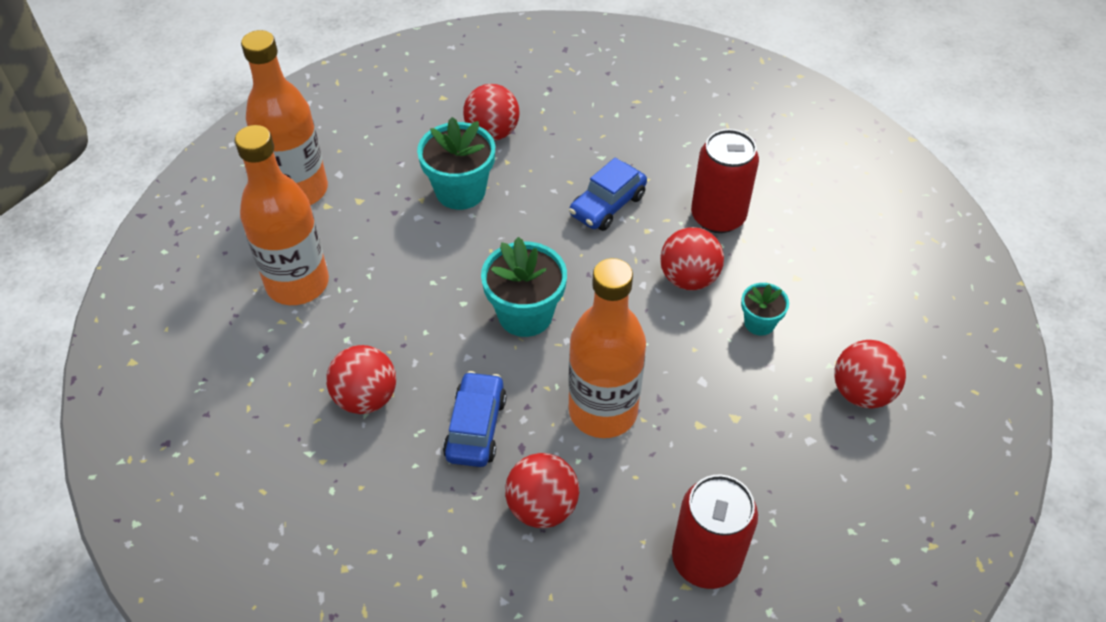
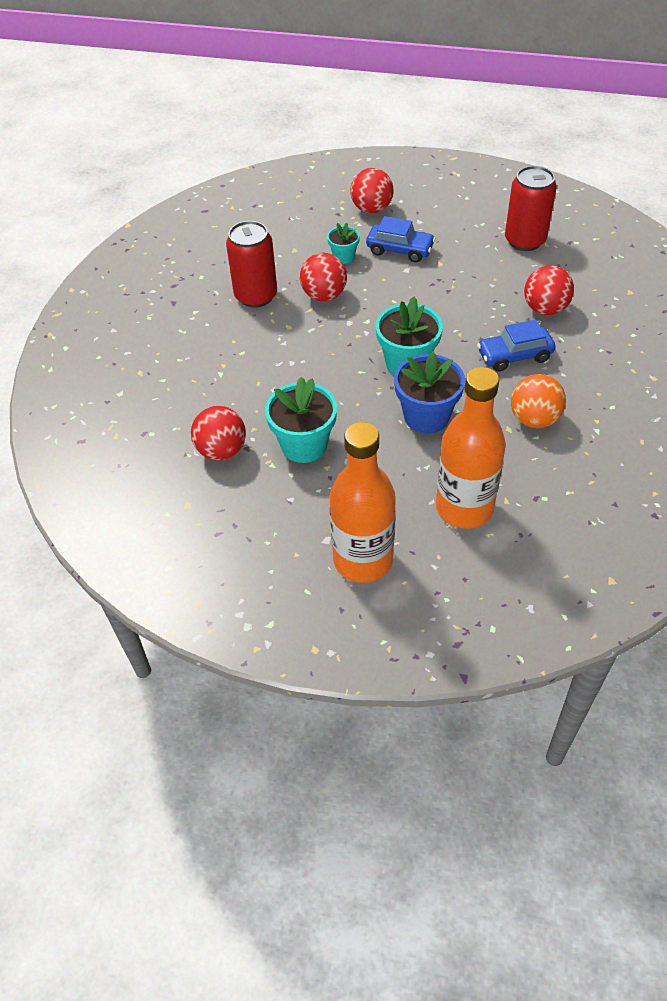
camera: 110 degrees left, 0 degrees up
(366, 398) = (534, 419): red ball -> orange ball
(434, 301) = (426, 416): none -> blue flower pot
(603, 411) = (459, 304): orange bottle -> none
(607, 205) = (274, 354): blue car -> blue car (400, 250)

